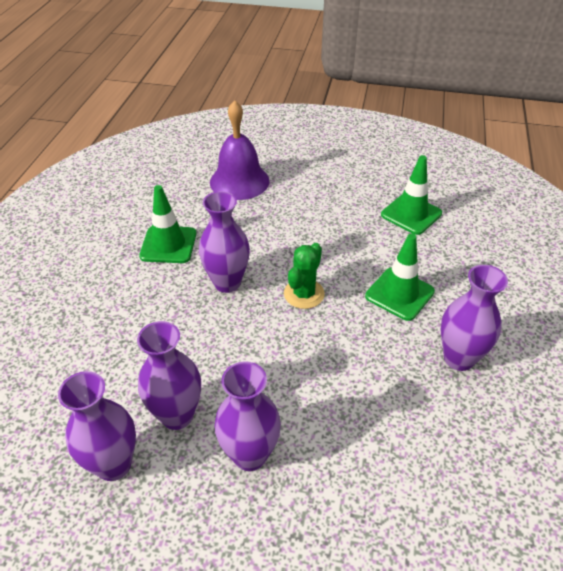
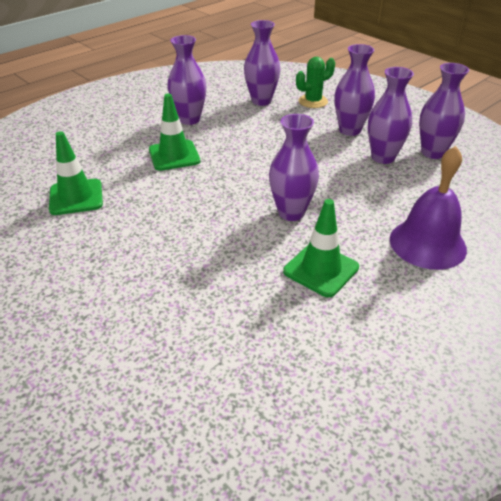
camera: 145 degrees left, 5 degrees down
(239, 181) = (180, 312): purple bell -> purple bell (427, 243)
(304, 294) = (239, 181): green cactus -> green cactus (313, 101)
(424, 459) = (261, 101): none -> purple vase

